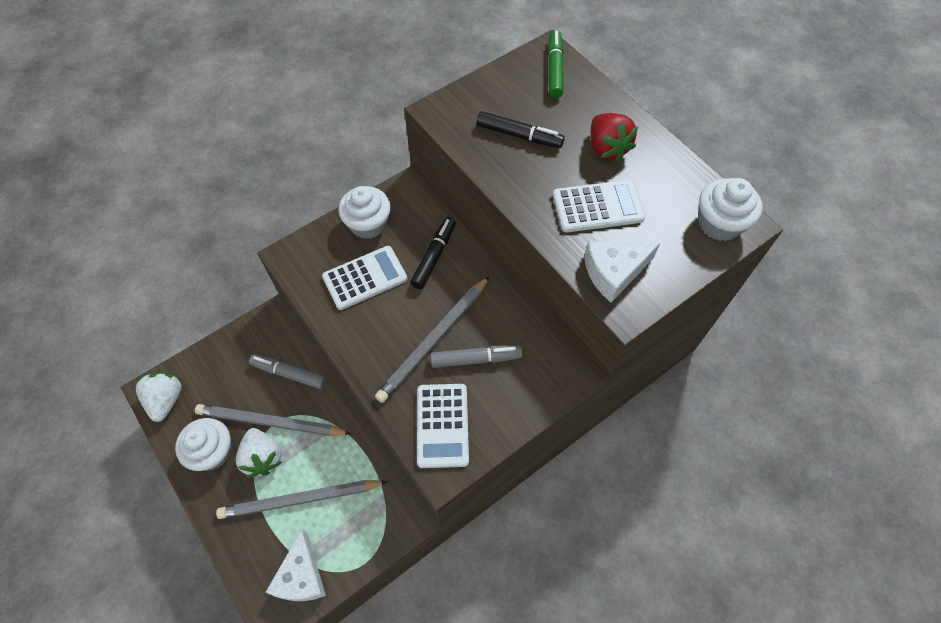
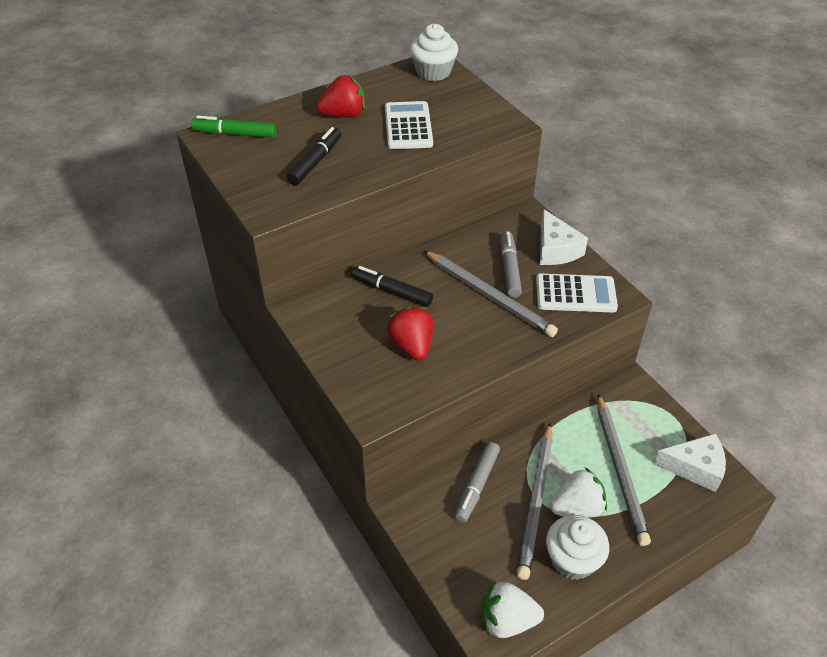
camera: 85 degrees left, 15 degrees down
(365, 278) = (412, 346): white calculator -> red strawberry
(368, 224) = (341, 342): white cupcake -> none
(613, 272) = (476, 125): white cheese -> white cheese (555, 249)

